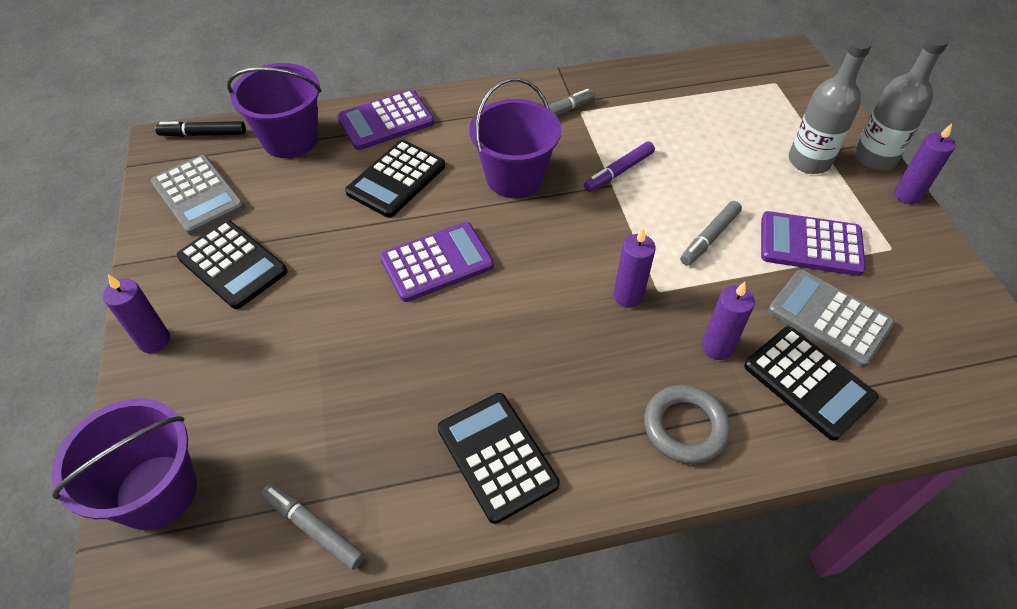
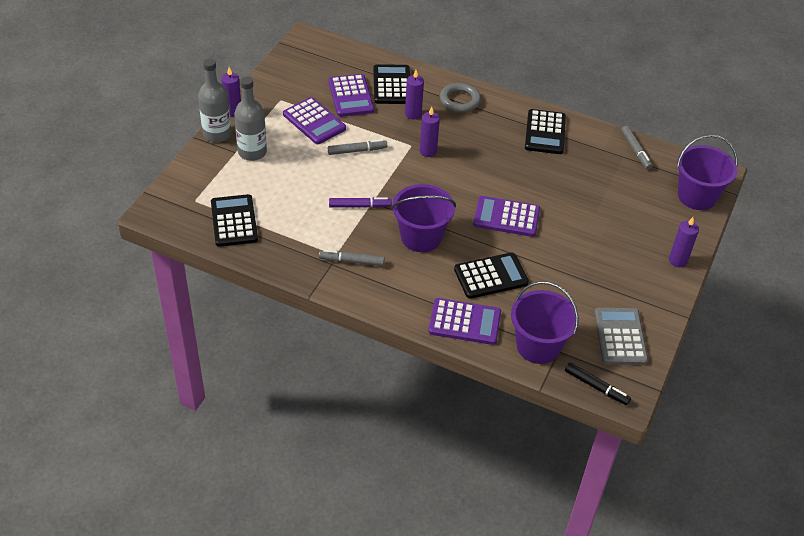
camera: 145 degrees left, 5 degrees down
(232, 265) = (619, 278): black calculator -> black calculator (234, 221)
(829, 318) = (351, 96): grey calculator -> purple calculator

